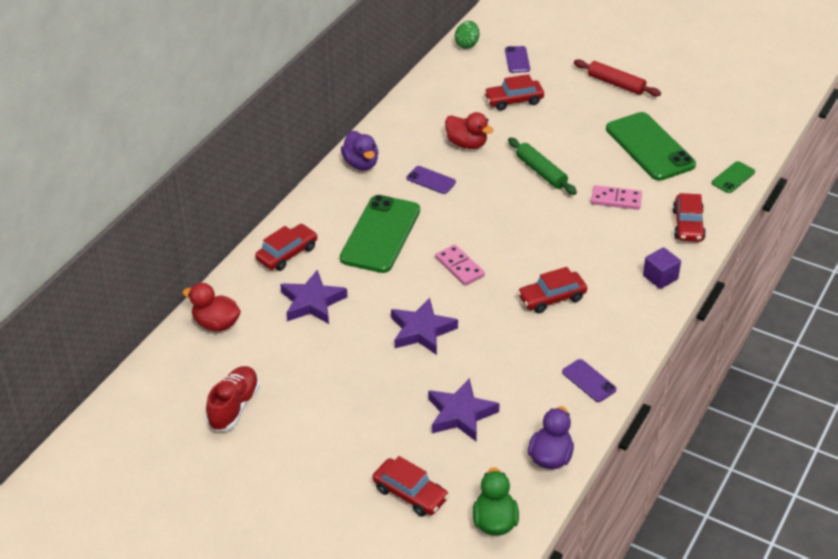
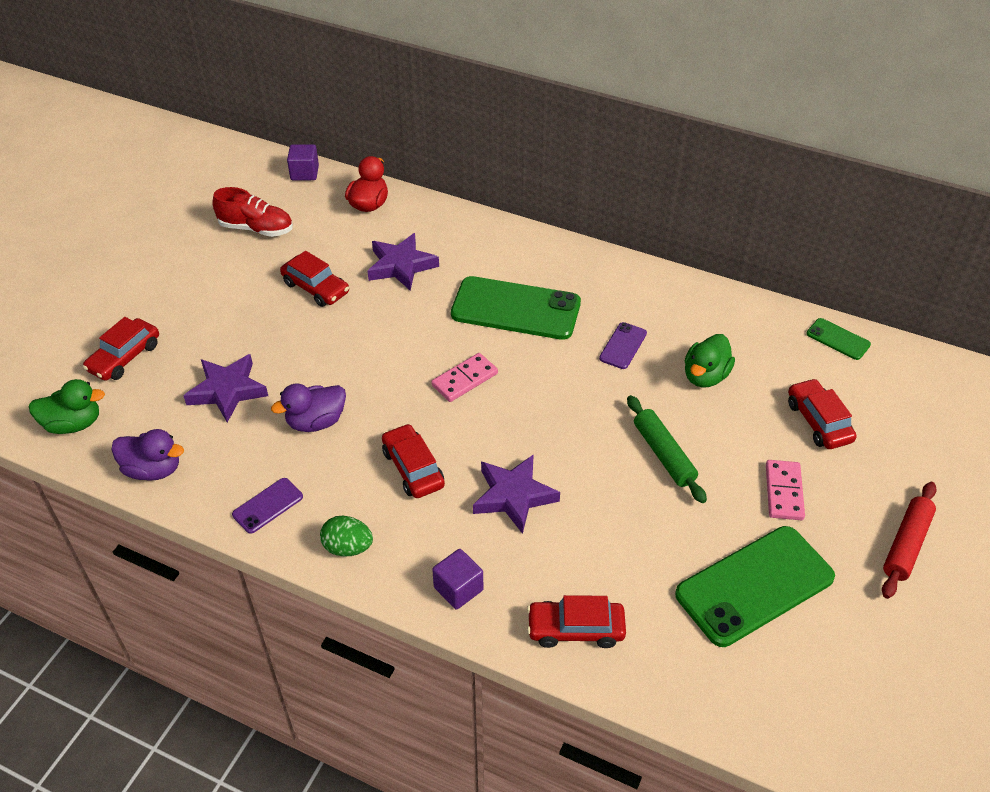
camera: 85 degrees right, 5 degrees up
(149, 373) = (304, 173): none -> purple cube
(287, 254) = (476, 241): red car -> red car (316, 288)
(361, 164) = (641, 283): purple duck -> purple duck (316, 422)
(422, 331) = (357, 353): purple star -> purple star (513, 496)
(467, 44) = (935, 367): green egg -> green egg (348, 547)
(467, 144) = (705, 376): red duck -> green duck
(517, 60) = (921, 423): purple phone -> none
(541, 172) = (664, 454): green rolling pin -> green rolling pin turned 75 degrees counterclockwise
(616, 199) = (619, 540): pink domino -> pink domino (784, 492)
(733, 177) = (704, 701): green phone -> green phone (838, 339)

